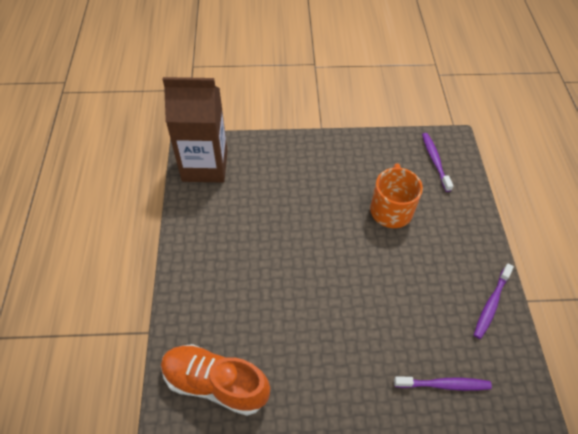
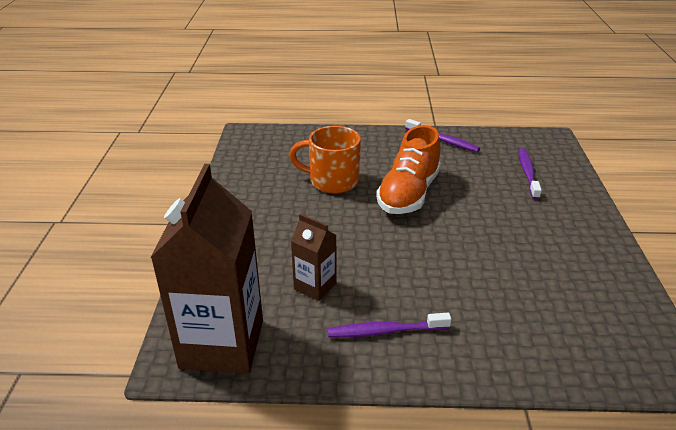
camera: 85 degrees left, 20 degrees down
(215, 383) = (579, 329): orange shoe -> orange shoe (408, 193)
(256, 207) = (315, 286): none -> brown carton
(435, 161) = (271, 147): purple toothbrush -> purple toothbrush (385, 331)

